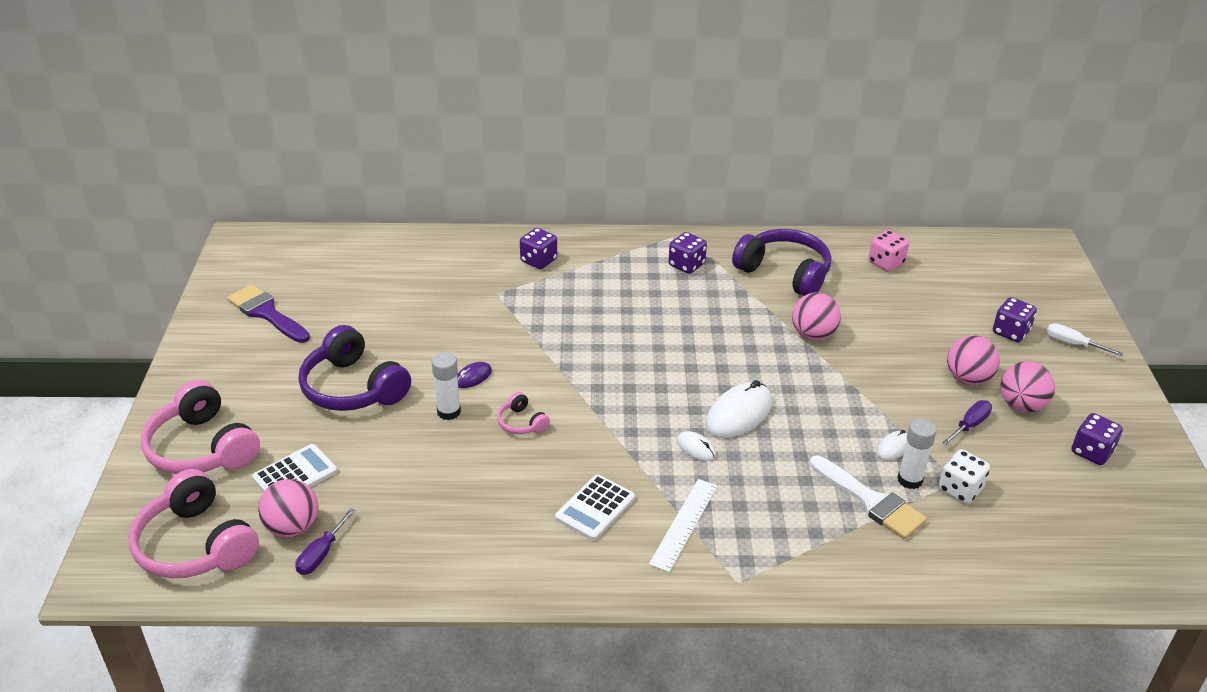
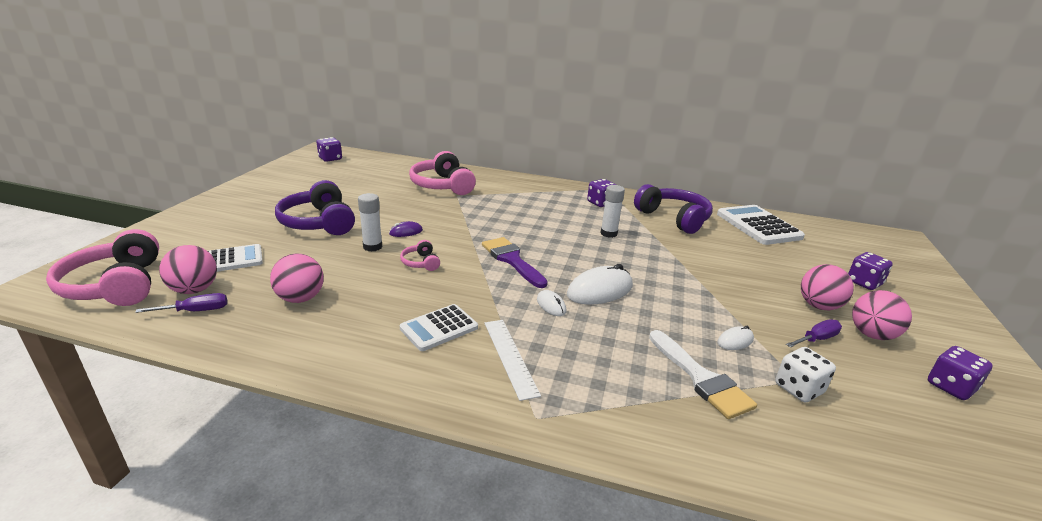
camera: 15 degrees right, 10 degrees down
(202, 448) = (187, 234): pink headphones -> pink headphones (442, 185)
(266, 313) = (301, 180): purple brush -> purple brush (512, 260)
(321, 554) = (196, 311): purple screwdriver -> purple screwdriver turned 150 degrees counterclockwise
(538, 260) = (497, 185): purple dice -> purple dice (330, 159)
(684, 524) = (510, 357): white ruler -> white ruler turned 60 degrees counterclockwise
(813, 335) = (684, 255): pink ball -> pink ball (300, 298)
(886, 263) = (758, 226): pink dice -> white calculator
(910, 480) = (746, 369): white glue stick -> white glue stick (608, 233)
(1072, 344) = (926, 301): white screwdriver -> none

